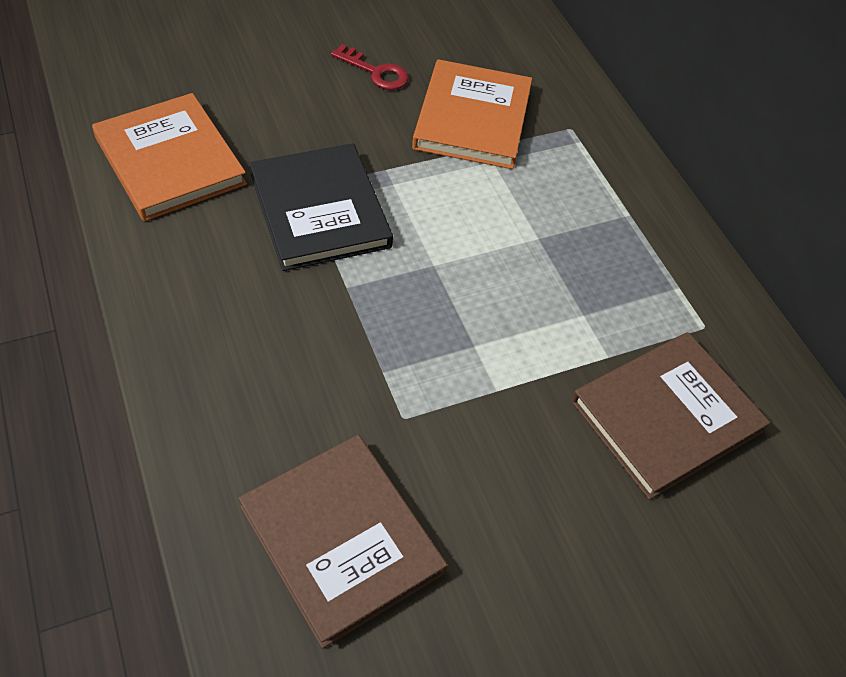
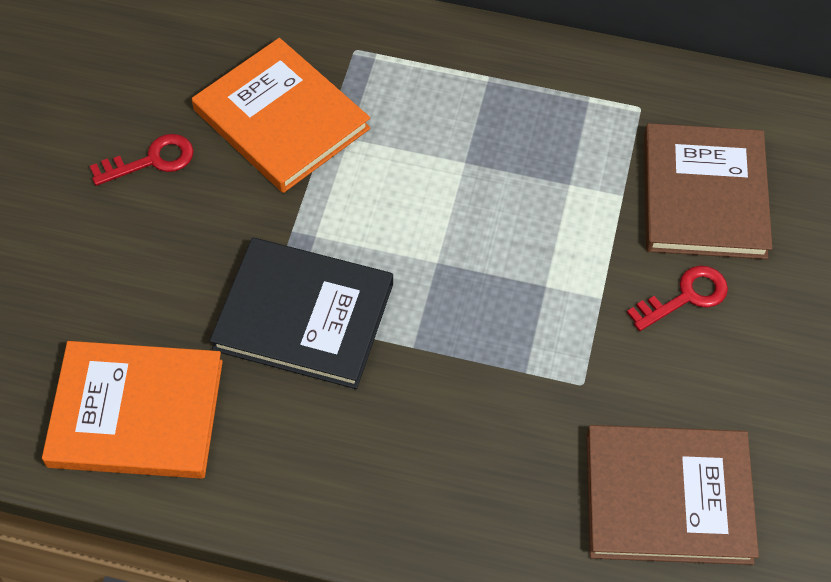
camera: 50 degrees left, 5 degrees up
(552, 453) = (685, 296): none -> red key

